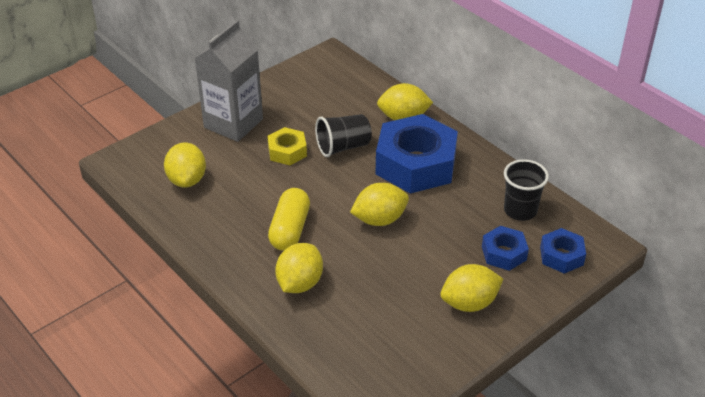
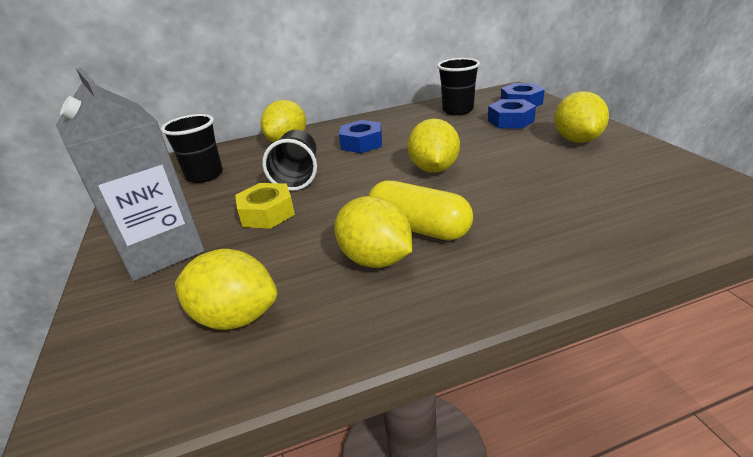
camera: 65 degrees left, 10 degrees down
(300, 283) = (528, 232): yellow lemon -> yellow lemon (375, 259)
(330, 96) = (204, 175): none -> black cup
(416, 164) = (362, 143): blue nut -> blue nut, size x0.49

